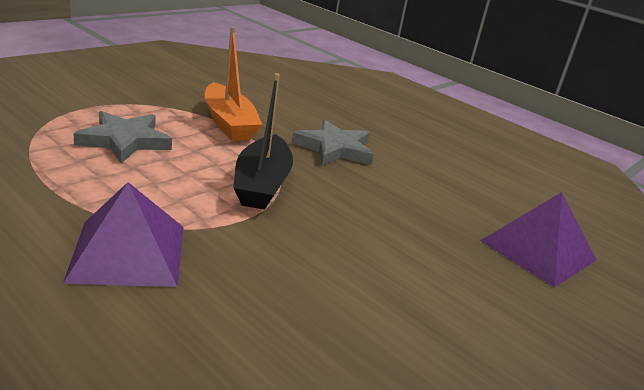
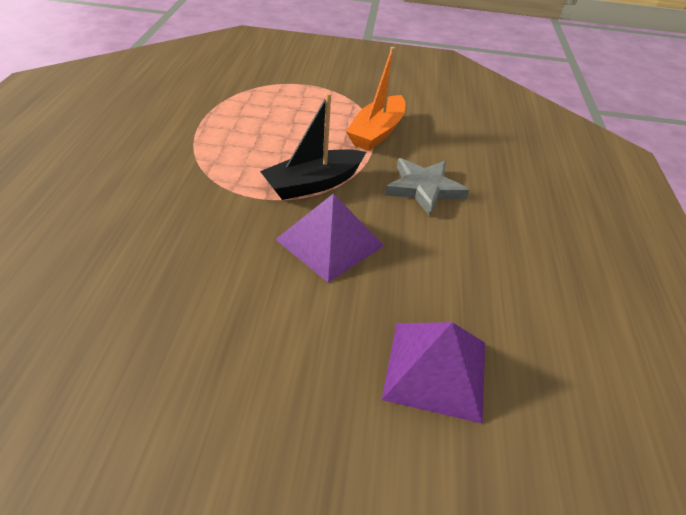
camera: 55 degrees right, 15 degrees up
(125, 141) = (285, 115): grey star -> none
(128, 252) = (168, 179): purple pyramid -> purple pyramid (330, 242)

